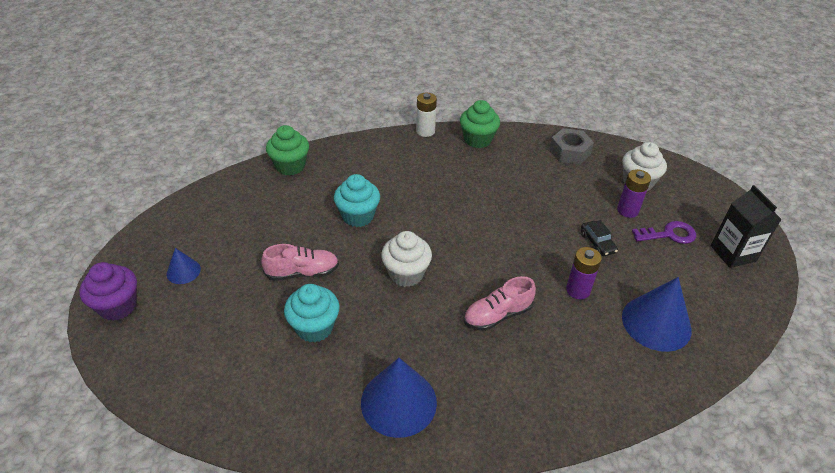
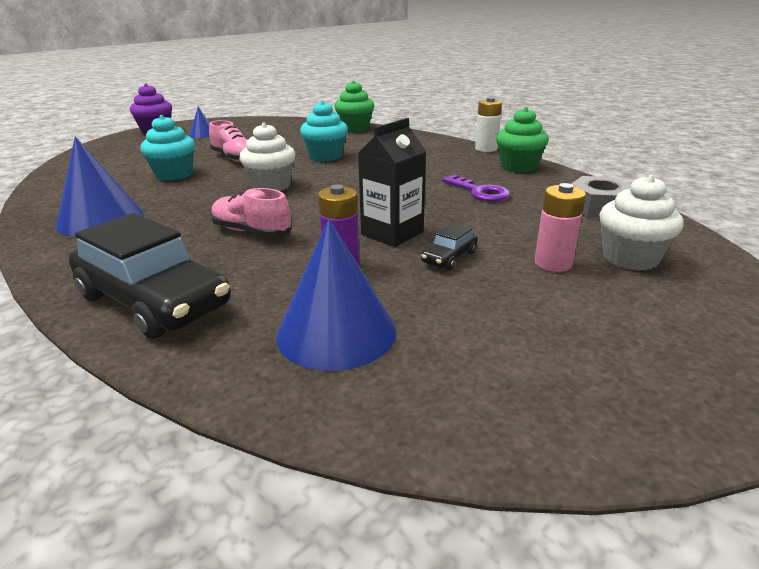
camera: 60 degrees right, 15 degrees down
(578, 393) = (154, 301): none -> black car
(627, 210) = (553, 263): purple battery -> pink battery
(669, 234) = (555, 305): purple key -> purple key (479, 192)
(733, 253) = (615, 379): black carton -> black carton (392, 233)

